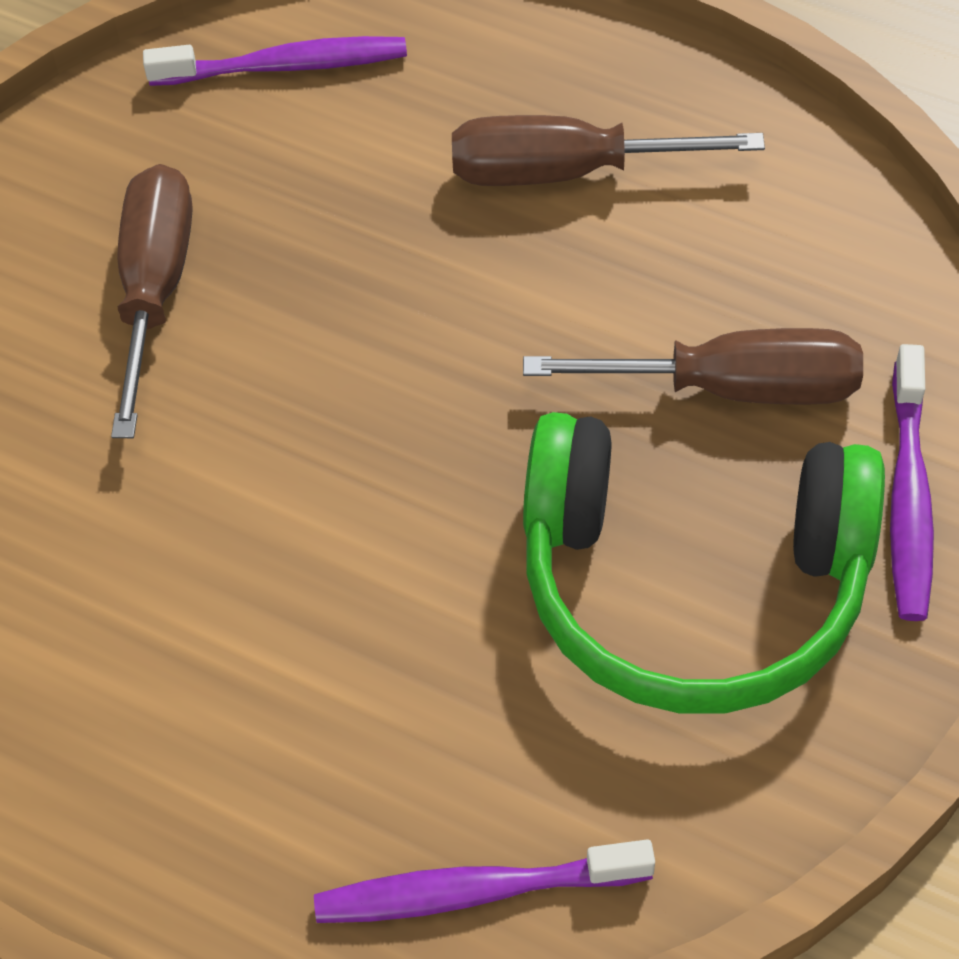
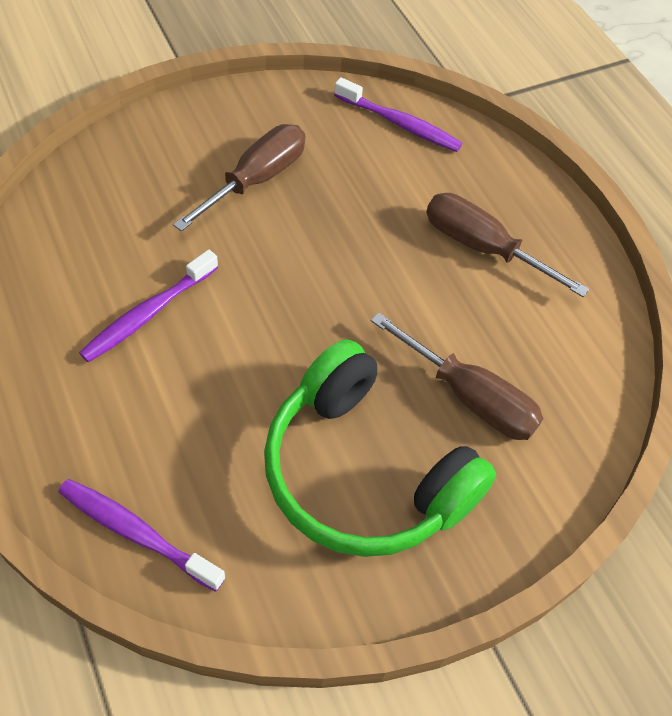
camera: 30 degrees right, 0 degrees up
(908, 497) = (508, 510): purple toothbrush -> purple toothbrush (148, 314)

